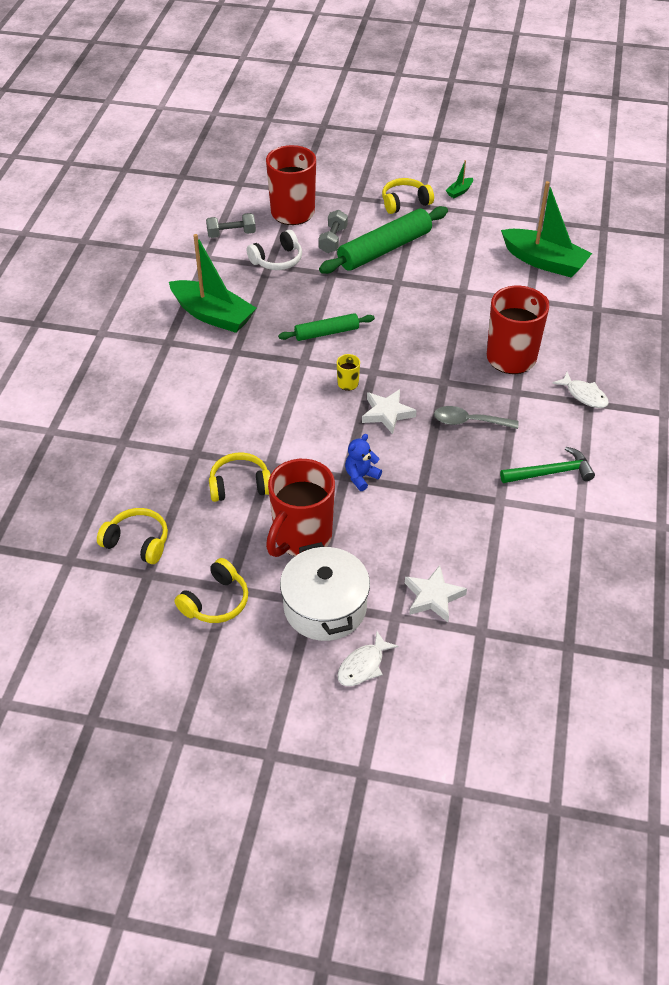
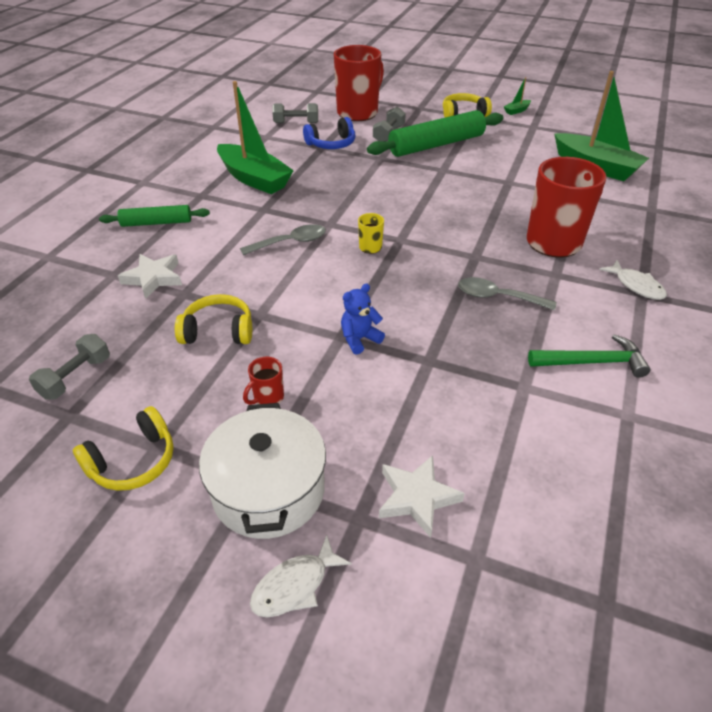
camera: 10 degrees right, 5 degrees down
(137, 542) = (76, 377): yellow headphones -> grey dumbbell
(273, 387) = (290, 242): none -> grey spoon
(277, 260) = (331, 144): white headphones -> blue headphones
(301, 538) = (268, 398): red mug -> red mug, size x0.41
(326, 333) = (361, 203): green rolling pin -> green rolling pin (156, 223)
(387, 413) = (406, 279): white star -> white star (153, 278)

